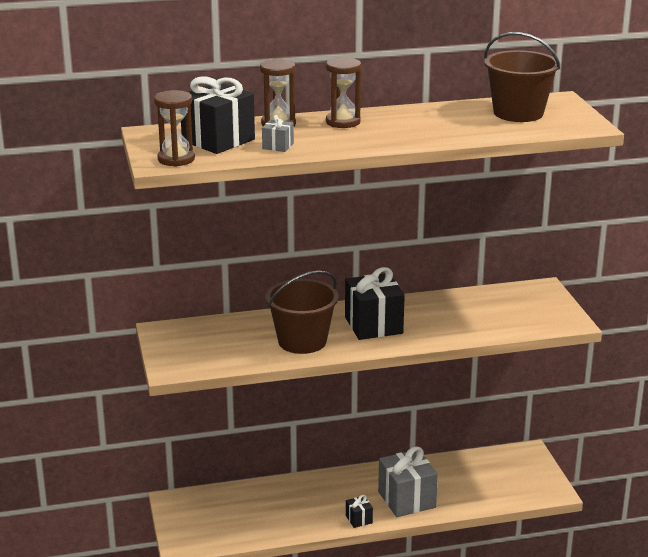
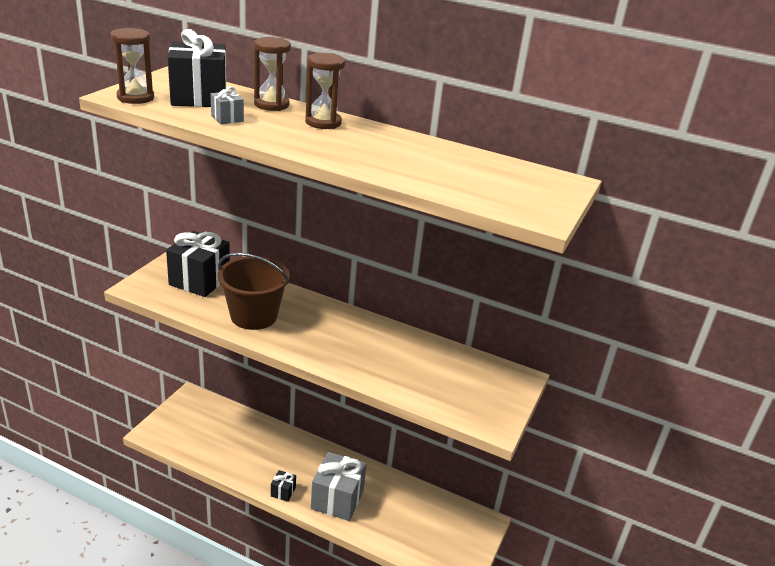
camera: 35 degrees right, 5 degrees up
(373, 325) = (325, 332): black gift -> black gift (199, 280)
(518, 113) = (495, 176): brown bucket -> none

